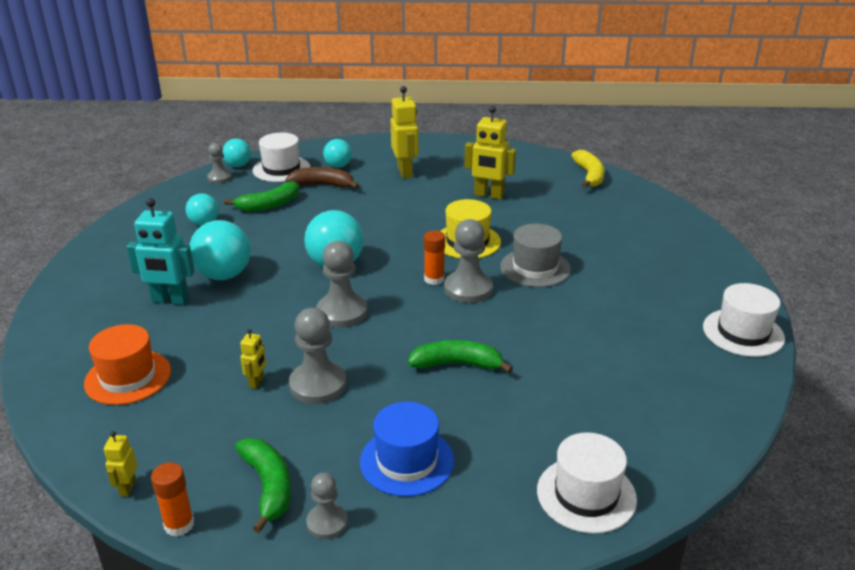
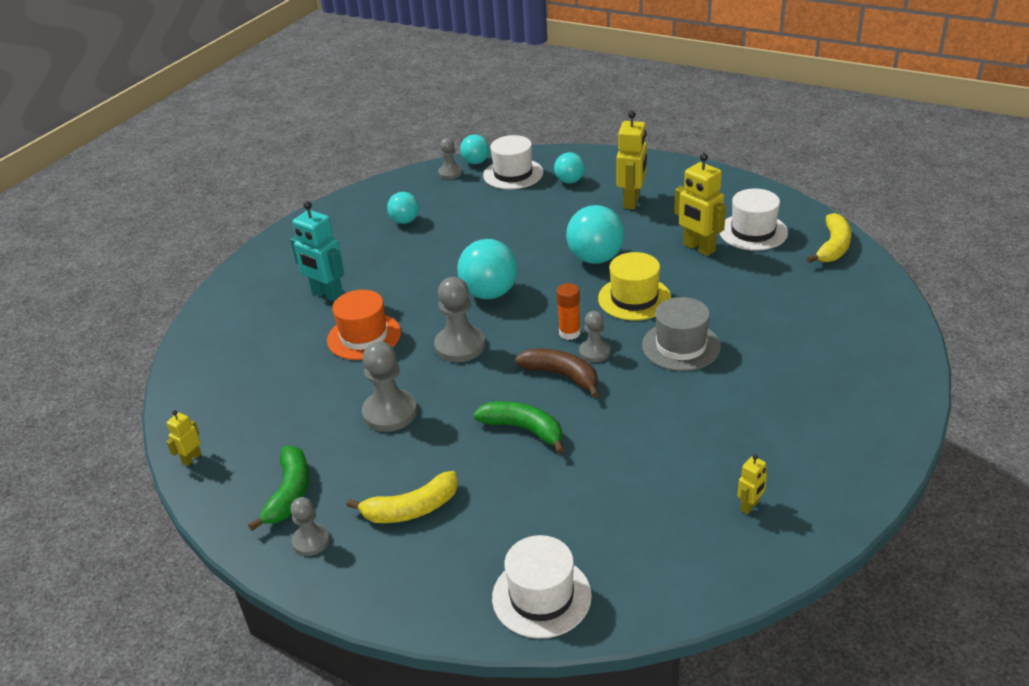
camera: 30 degrees right, 5 degrees up
(128, 377) = (251, 360): orange hat -> orange hat (364, 336)
(179, 525) = (207, 502): orange glue stick -> none
(223, 275) = (386, 280): turquoise ball -> turquoise ball (595, 258)
(257, 382) = (343, 395): yellow robot -> yellow robot (750, 506)
(269, 205) = (474, 213): green banana -> none
(323, 185) = (539, 201): brown banana -> brown banana (562, 375)
(407, 461) = (411, 509): blue hat -> yellow banana
(468, 289) = (594, 352): grey pawn -> grey pawn, size x0.60
(743, 332) = (850, 483): white hat -> white hat (753, 232)

